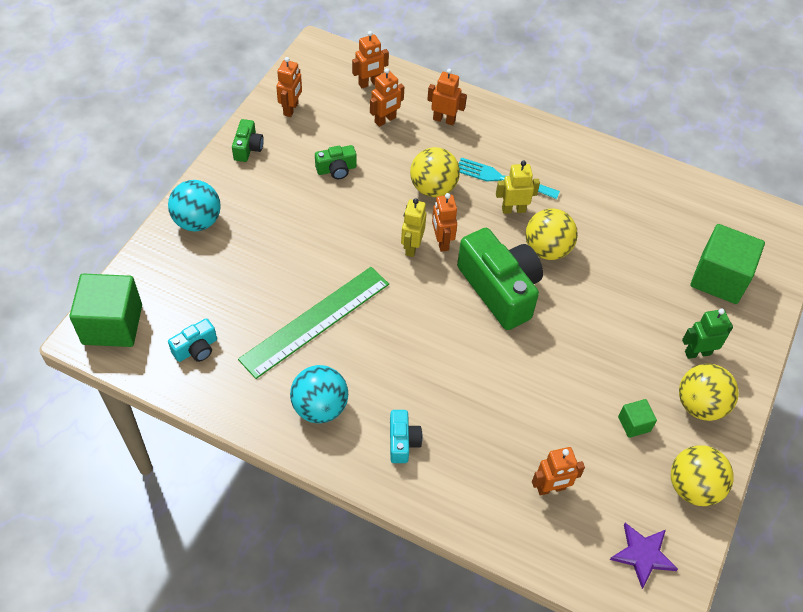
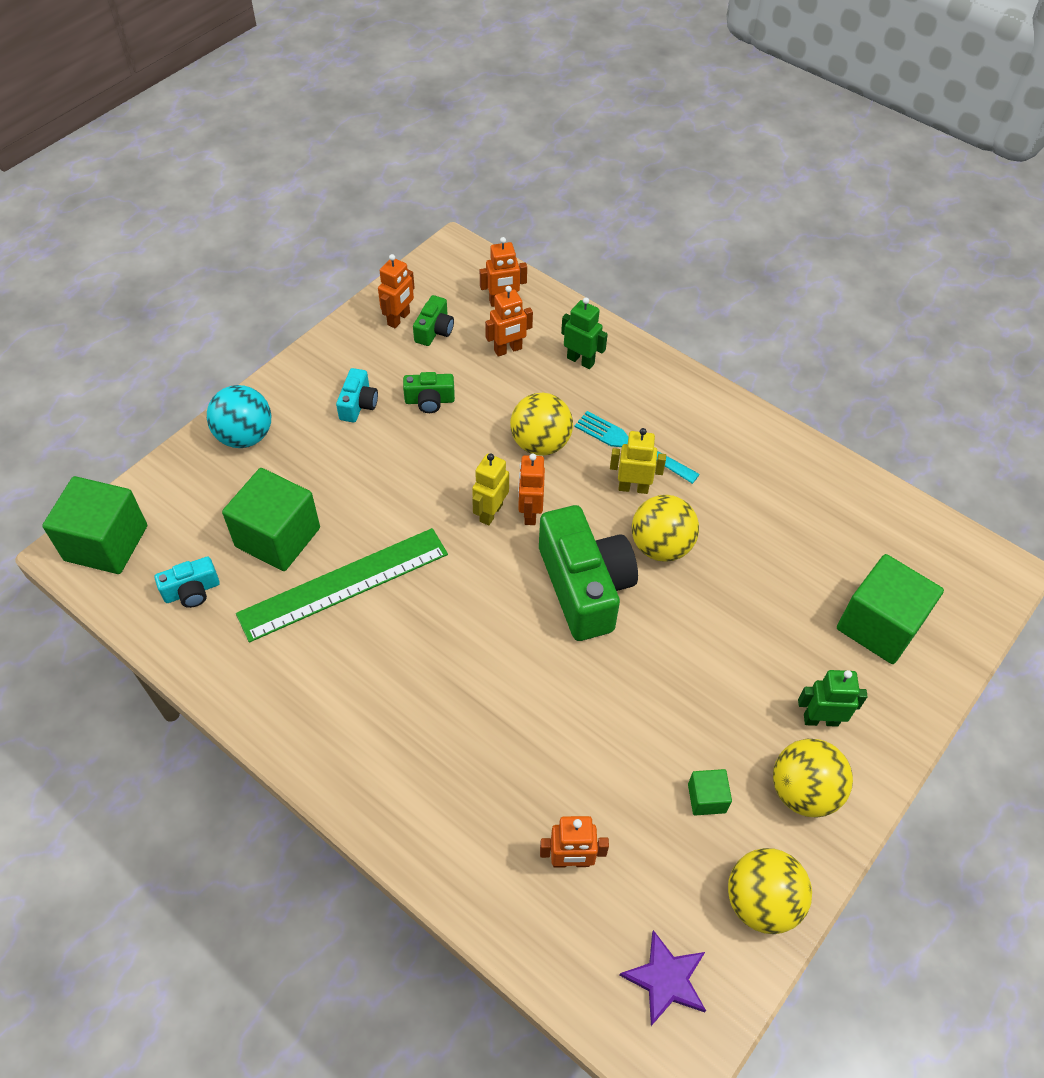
camera: 15 degrees right, 0 degrees up
(248, 148) = (333, 357): green camera -> green camera (434, 330)
(251, 295) = (278, 537): none -> green cube
(320, 407) = (314, 694): turquoise ball -> none
(402, 442) = (401, 759): turquoise camera -> turquoise camera (358, 404)
(444, 120) = (580, 360): orange robot -> green robot

